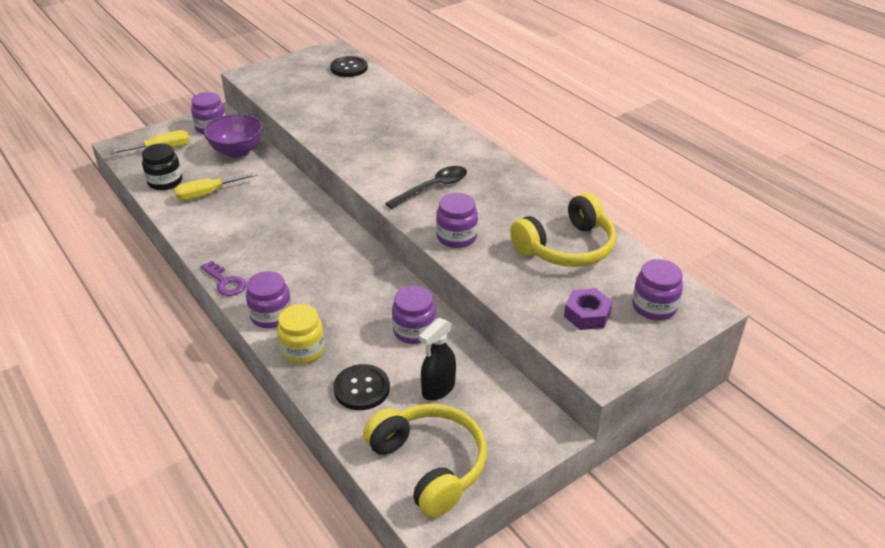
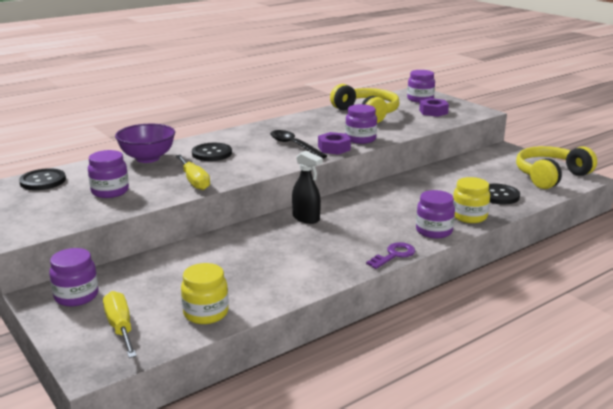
camera: 90 degrees left, 15 degrees down
(165, 182) = (206, 313): black jar -> yellow jar
(207, 194) = (239, 281): yellow screwdriver -> yellow screwdriver (194, 181)
(237, 151) = (147, 272): purple bowl -> purple bowl (148, 158)
(410, 139) = (212, 153): none -> black button
(414, 331) = (433, 181): purple jar -> purple jar (110, 191)
(423, 216) = (334, 148): none -> purple nut
(438, 389) = (486, 174): black spray bottle -> black spray bottle (306, 218)

